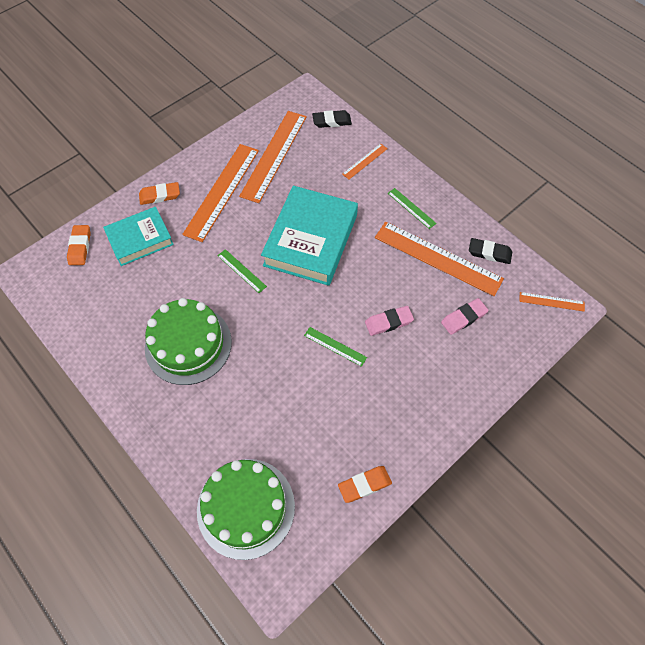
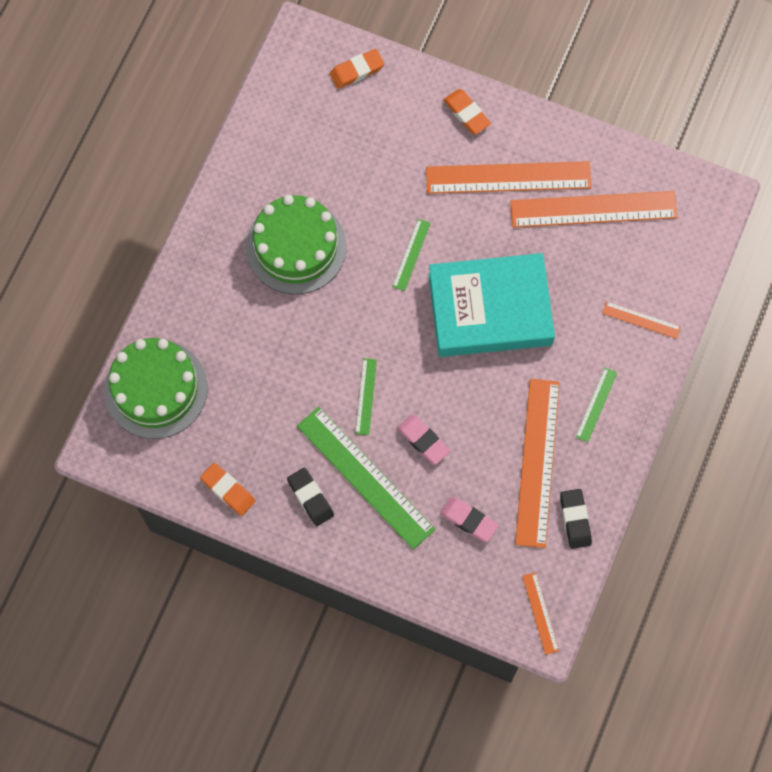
camera: 65 degrees right, 10 degrees up
(140, 239) = (398, 126): turquoise book -> none
(331, 121) = (686, 252): black eraser -> black eraser (310, 498)
(400, 374) = (365, 477): none -> green ruler

